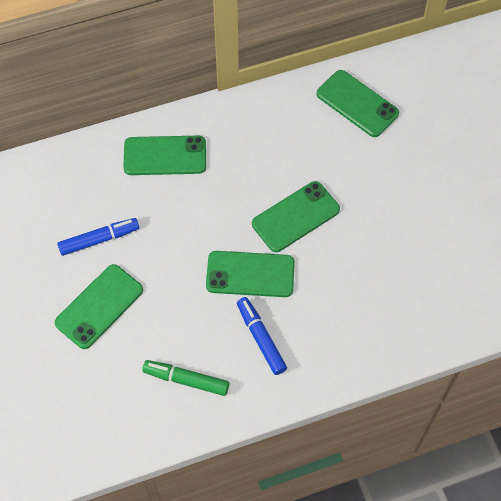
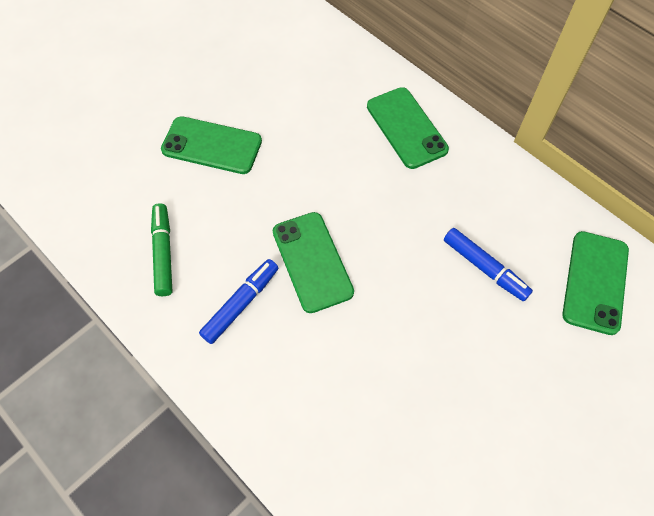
camera: 65 degrees right, 0 degrees up
(99, 239) = (282, 115): blue marker -> blue marker (484, 267)
(295, 217) = (407, 277): green phone -> none

